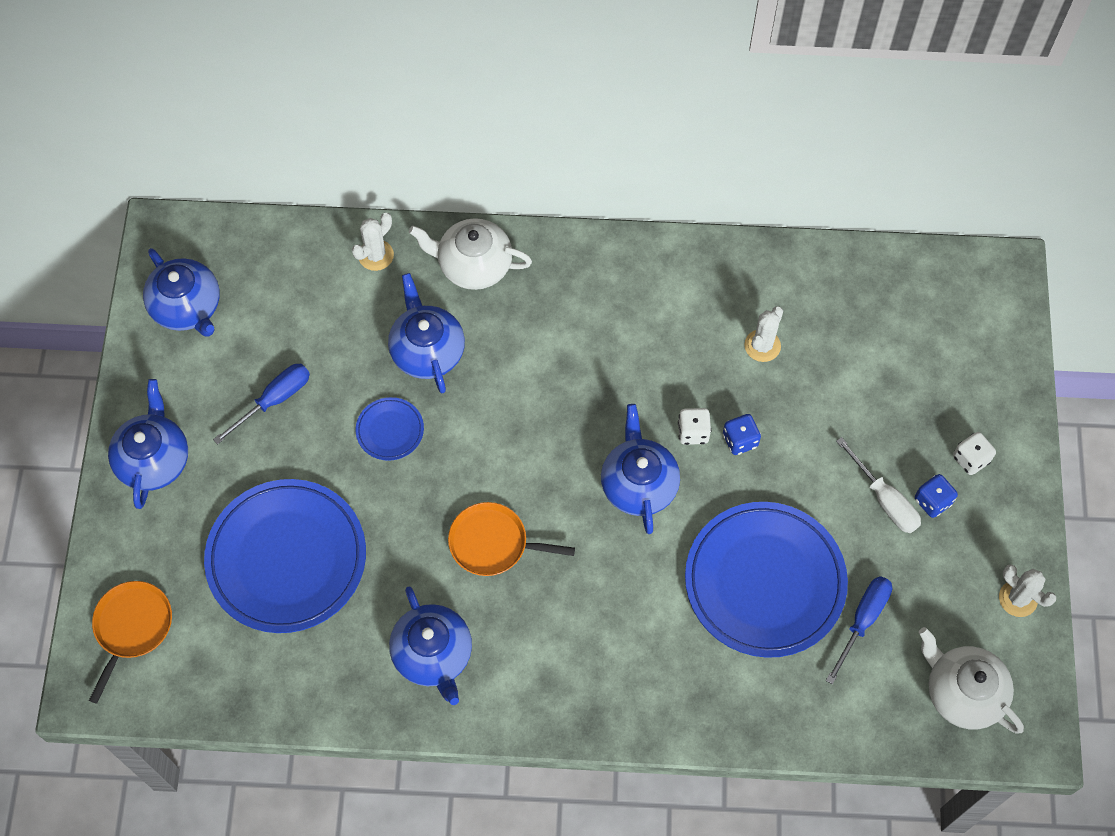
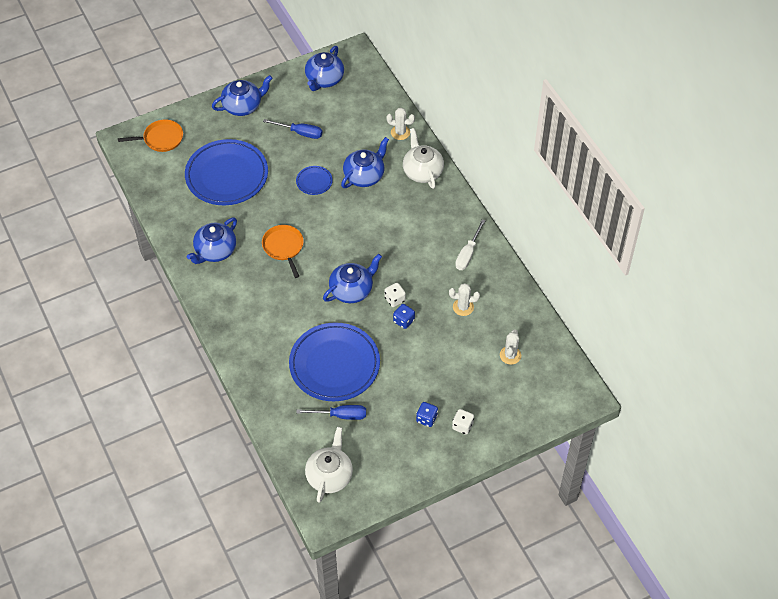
camera: 60 degrees right, 10 degrees down
(884, 499) = (413, 397): white screwdriver -> white screwdriver (468, 253)
(1018, 598) = (397, 480): white cactus -> white cactus (510, 355)

